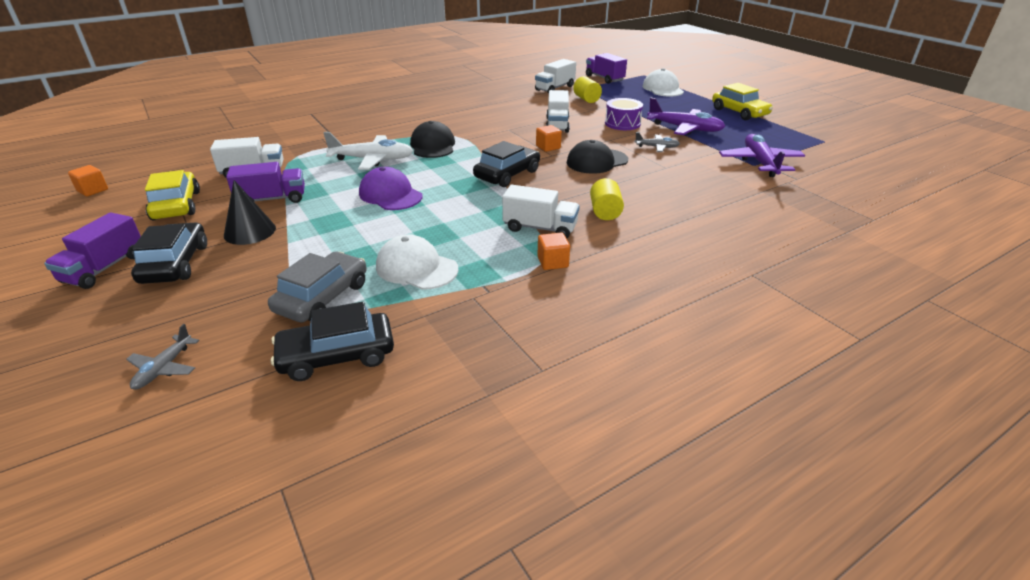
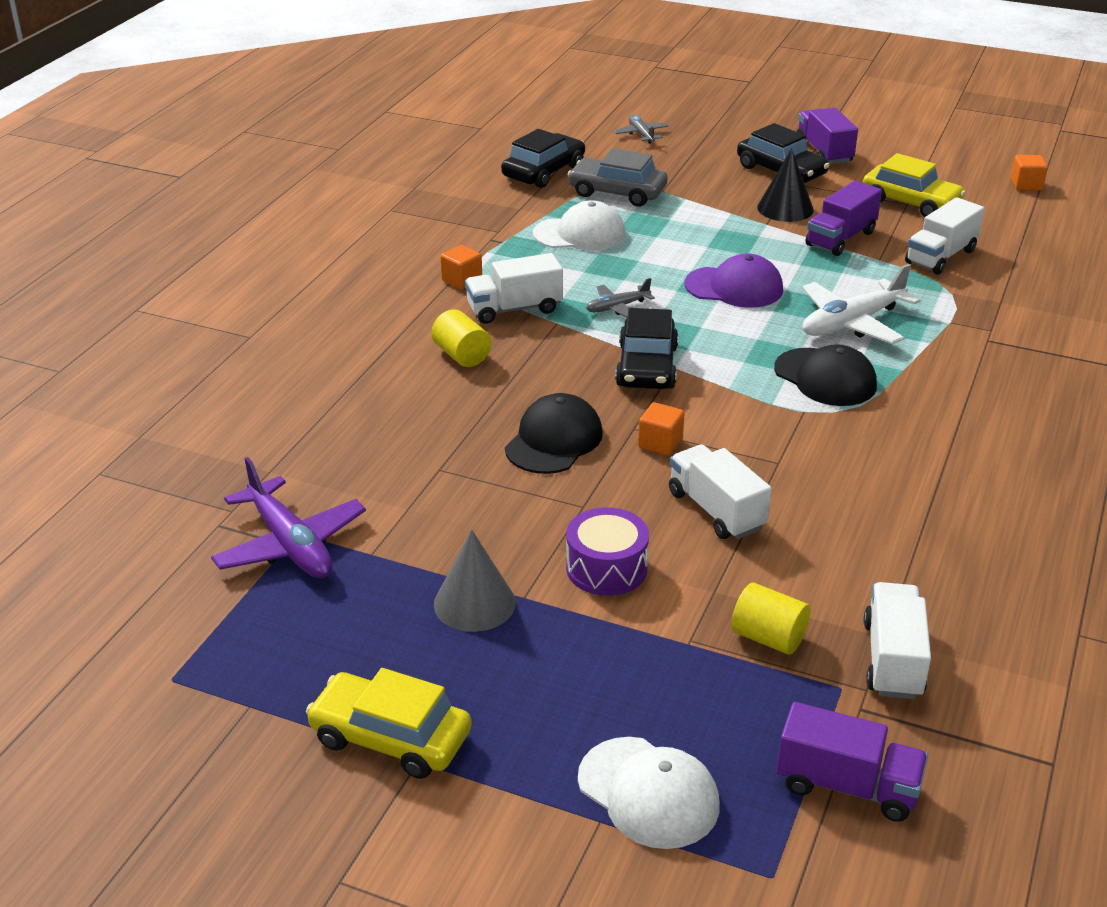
camera: 145 degrees right, 0 degrees up
(323, 297) = (617, 192): grey car -> grey car turned 120 degrees clockwise
(657, 147) = (488, 517): grey plane -> grey plane (617, 307)
(685, 129) = (474, 603): purple plane -> grey cone

